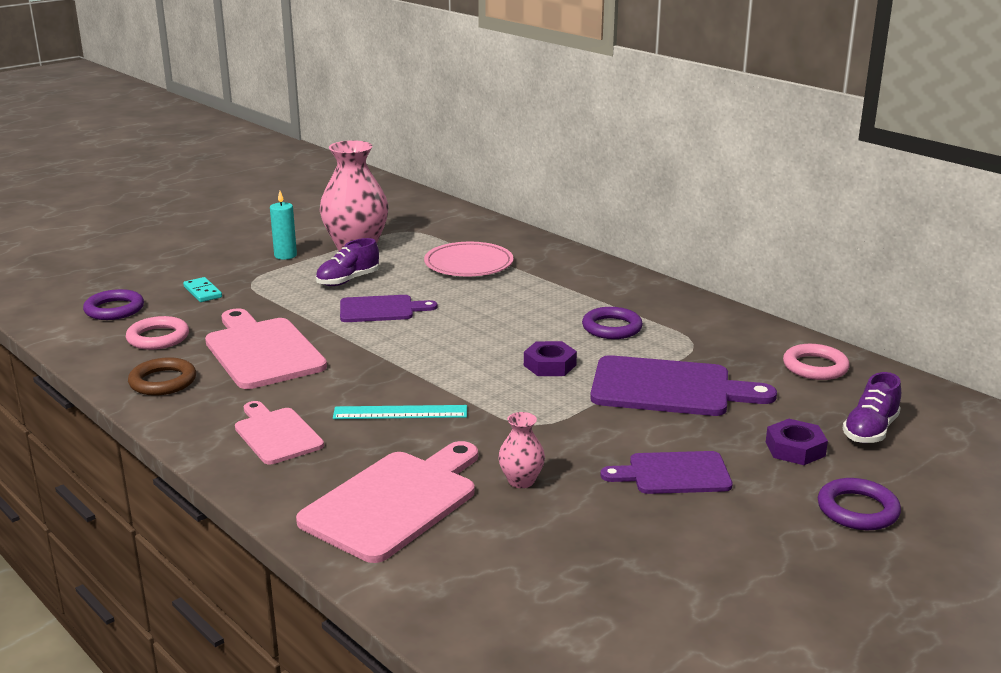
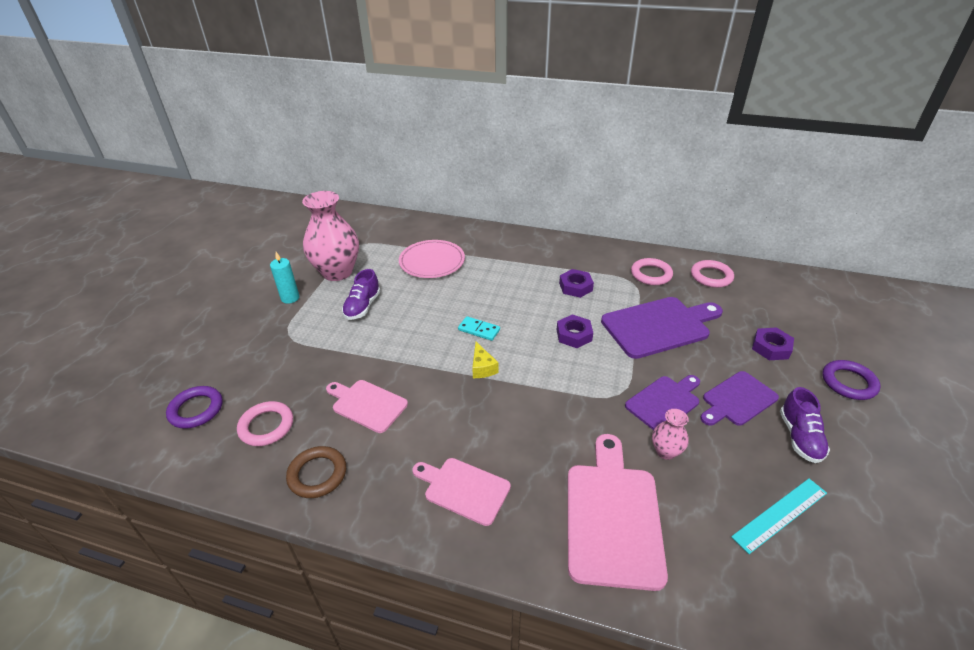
camera: 30 degrees left, 15 degrees up
(203, 292) = (258, 360): turquoise domino -> turquoise domino (479, 330)
(262, 351) = (367, 404): pink cutting board -> pink cutting board, size x0.62
(381, 309) = (414, 326): purple cutting board -> purple cutting board (664, 402)
(400, 412) = (527, 423): turquoise ruler -> turquoise ruler (780, 514)
(410, 360) = (482, 367): none -> yellow cheese
(612, 328) = (575, 287): purple ring -> purple nut
(730, 343) = (651, 274): none -> pink ring
(870, 430) = (787, 316): purple shoe -> purple shoe (799, 437)

